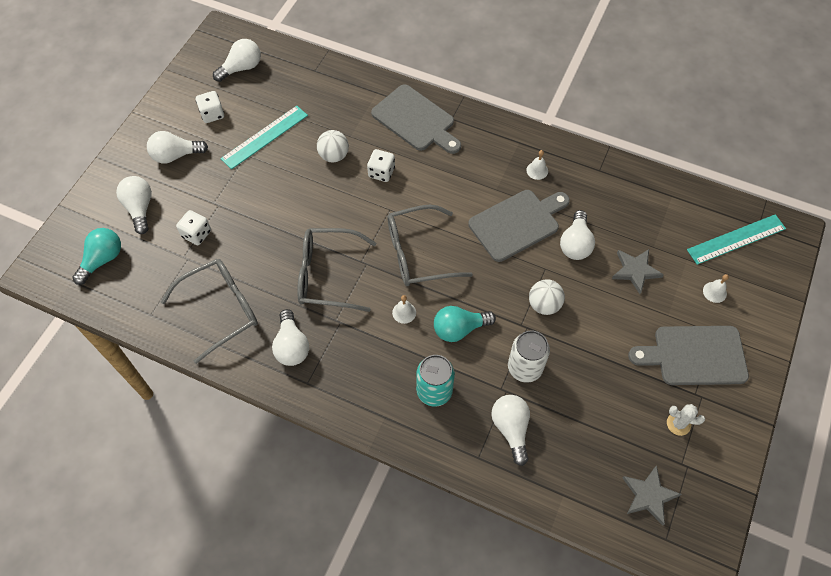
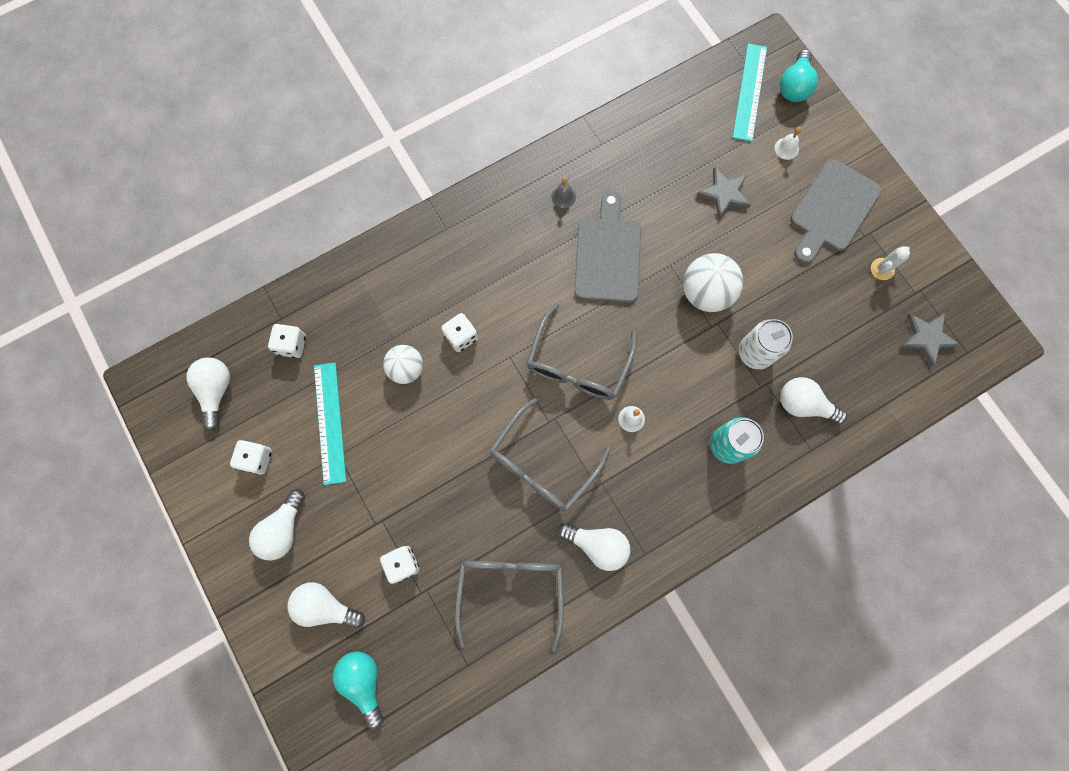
camera: 55 degrees left, 15 degrees up
(301, 86) = (292, 345): none -> white dice
(416, 120) = (423, 263): grey cutting board -> none
(459, 329) = (681, 381): turquoise light bulb -> turquoise light bulb (794, 86)
(537, 170) = (563, 196): white bell -> grey bell
(544, 305) = (705, 293): white ball -> white ball, size x1.50
(575, 244) = (664, 222): white light bulb -> none

